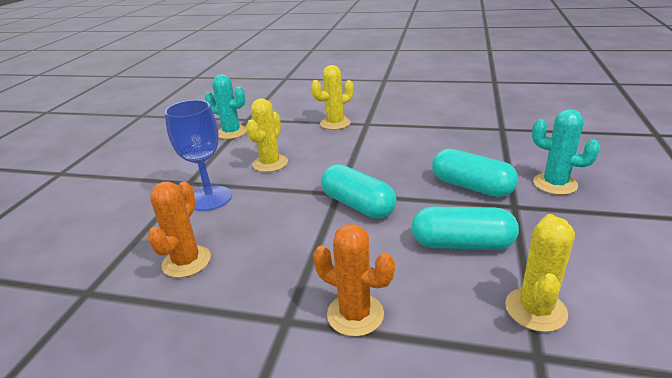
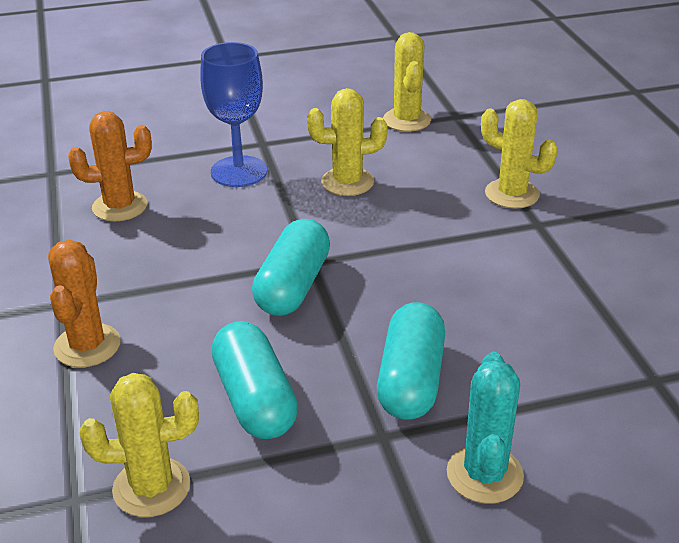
camera: 60 degrees right, 5 degrees up
(231, 132) = (407, 120): turquoise cactus -> yellow cactus

